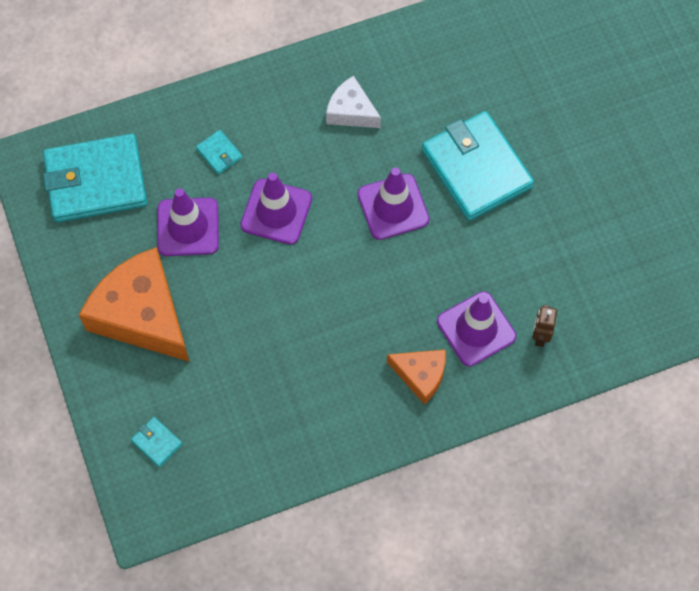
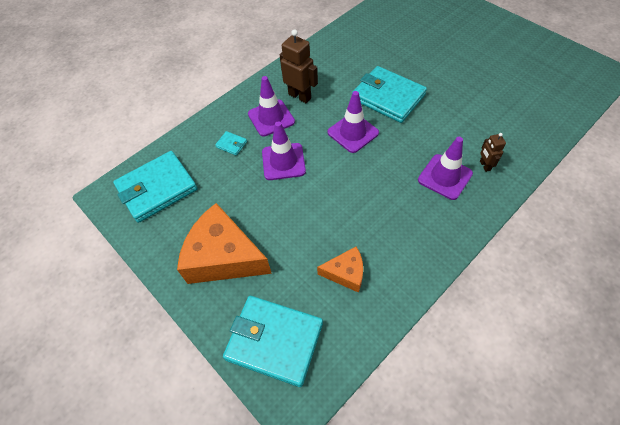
camera: 20 degrees left, 10 degrees down
(157, 442) = (274, 341): turquoise wallet -> turquoise wallet, size x2.47
(188, 227) = (231, 191): purple traffic cone -> purple traffic cone (271, 118)
(351, 111) = (300, 96): white cheese -> brown robot
(420, 375) = (429, 217): orange cheese -> orange cheese (345, 273)

